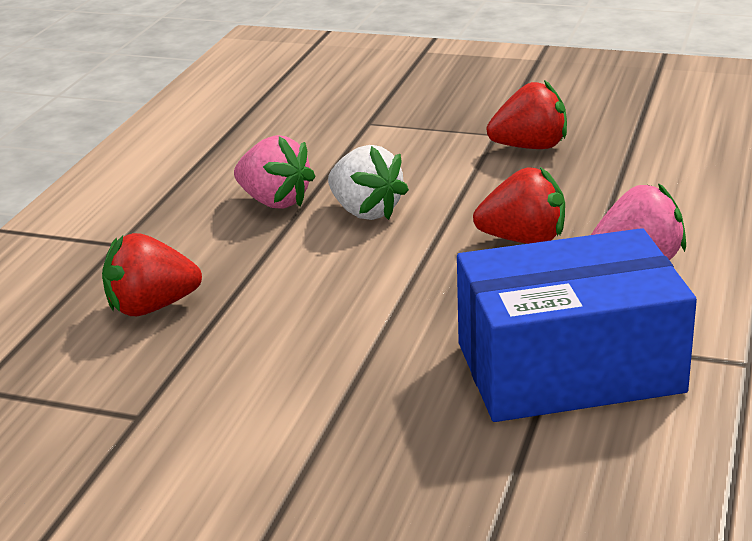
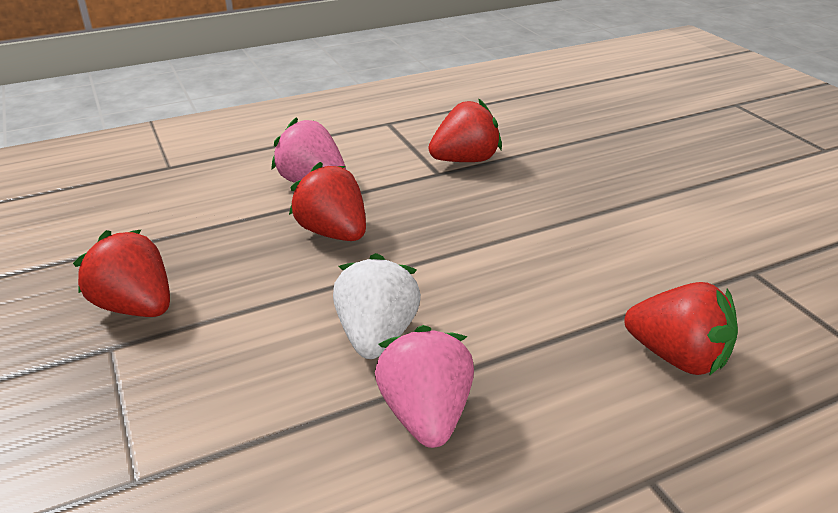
camera: 135 degrees left, 5 degrees up
(569, 367) = (465, 160): blue box -> red strawberry

